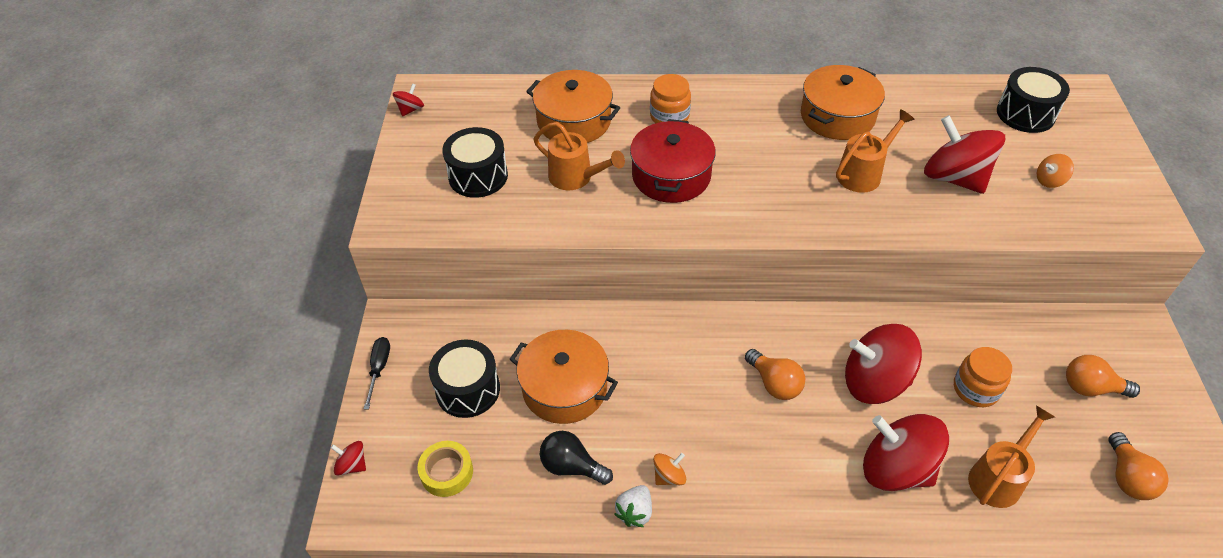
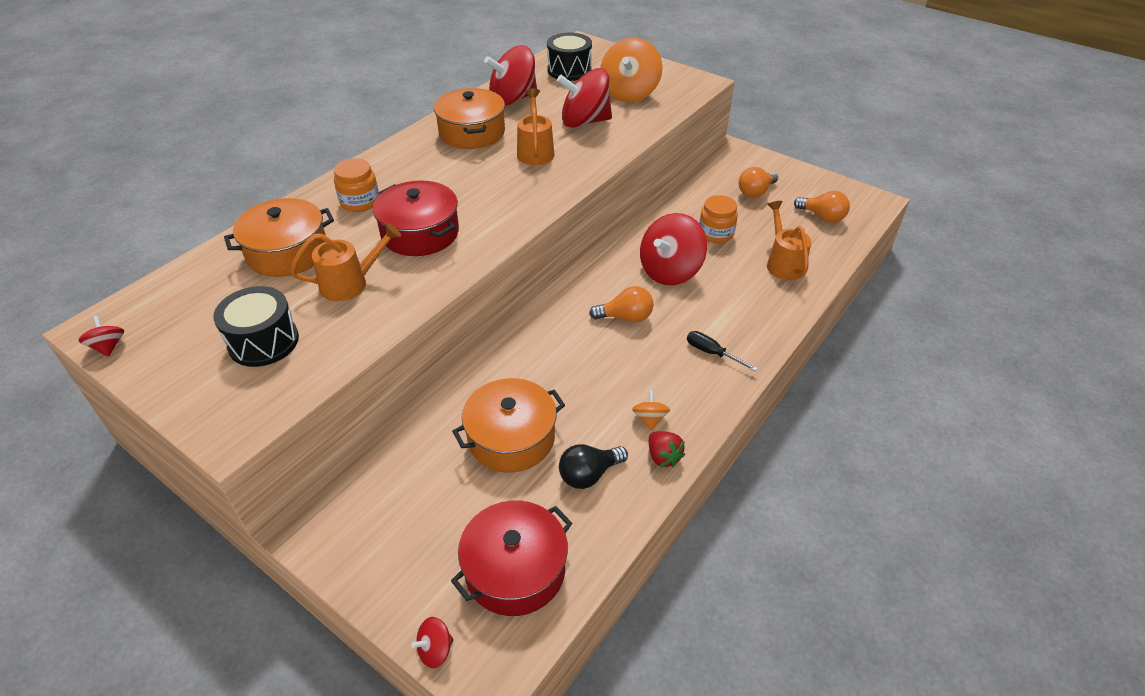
camera: 55 degrees left, 5 degrees down
(379, 369) = (347, 569): black screwdriver -> black screwdriver (712, 353)
(447, 472) = (515, 570): yellow tape -> red pot
(468, 389) = (445, 508): black drum -> none
(635, 512) = (663, 457): white strawberry -> red strawberry
(896, 469) = (741, 301): red spinning top -> red spinning top (513, 99)
(1049, 180) = (629, 93): orange spinning top -> orange spinning top, size x2.29

